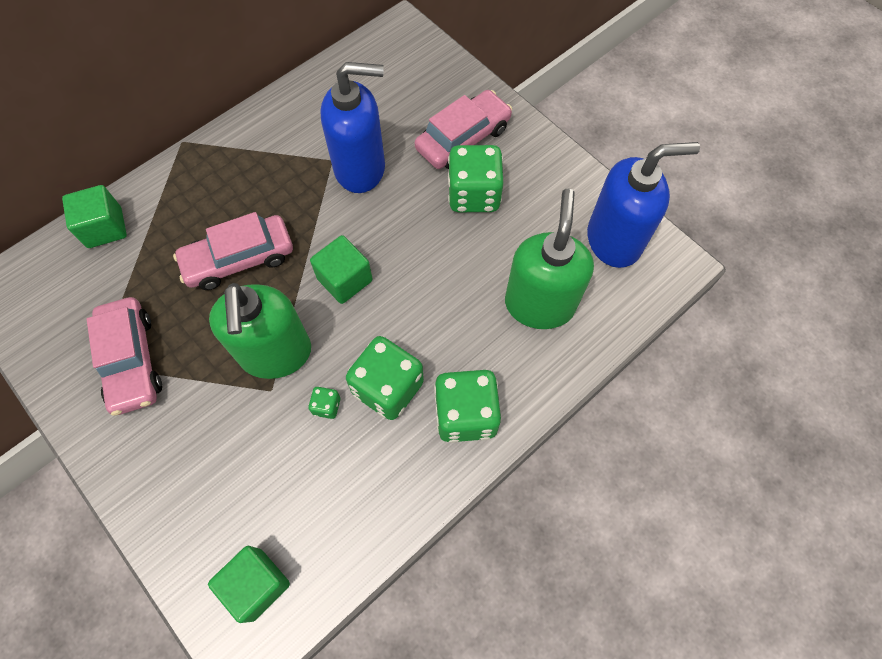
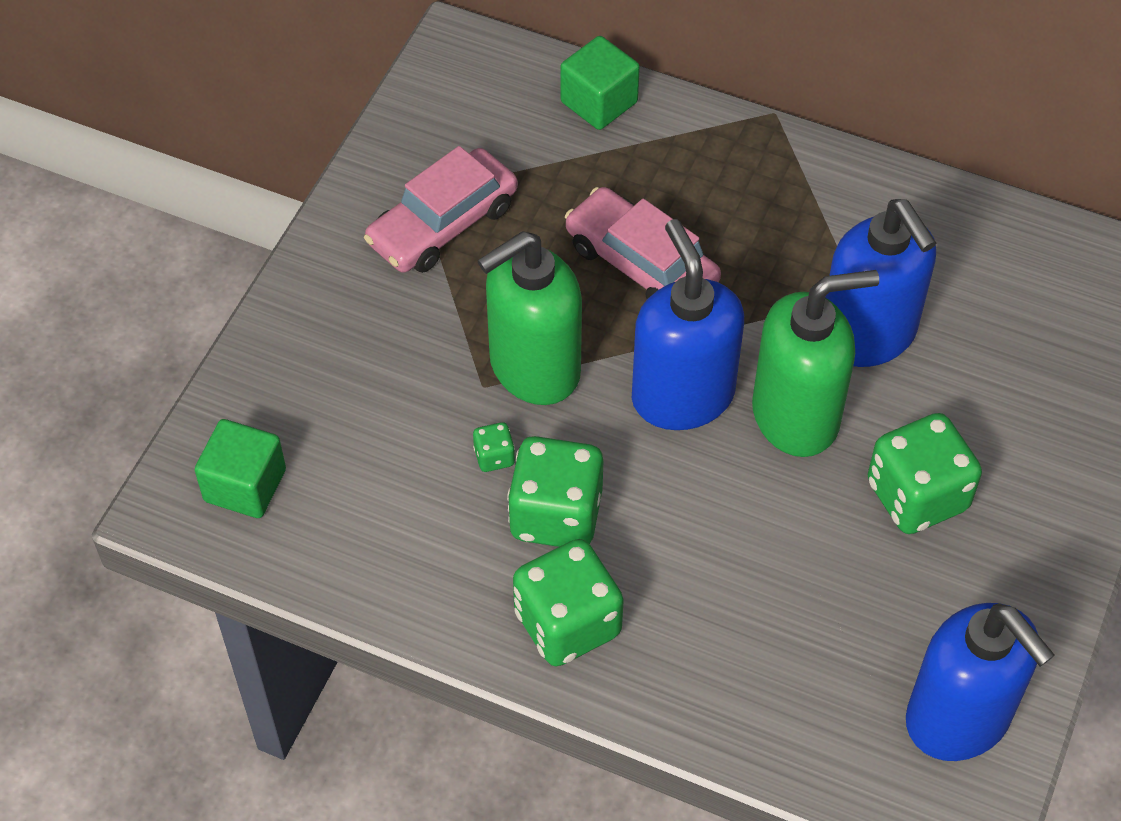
camera: 65 degrees right, 10 degrees down
(345, 279) = (682, 395): green cube -> blue soap dispenser
(463, 138) = (1007, 442): pink car -> none
(539, 304) = (786, 653): green soap dispenser -> green soap dispenser (796, 416)

